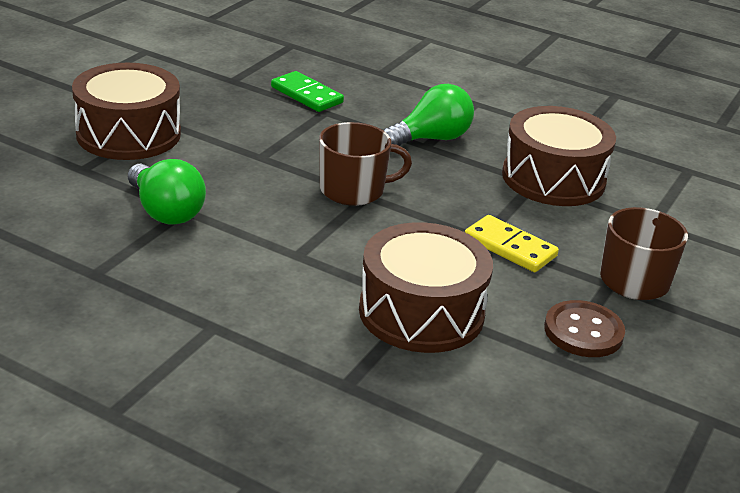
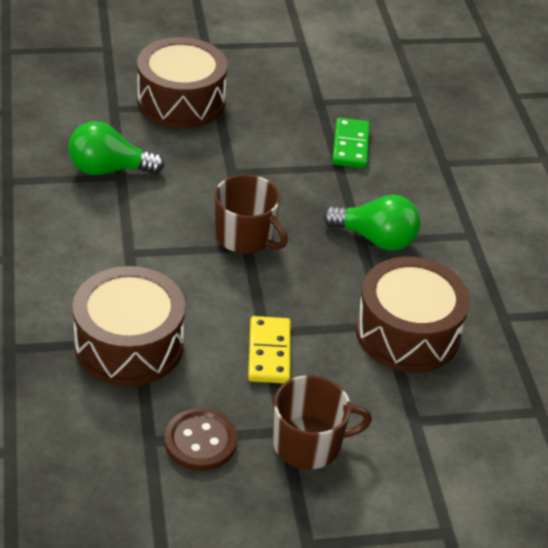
camera: 50 degrees right, 10 degrees up
(165, 211) = (109, 169): green light bulb -> green light bulb turned 75 degrees clockwise

